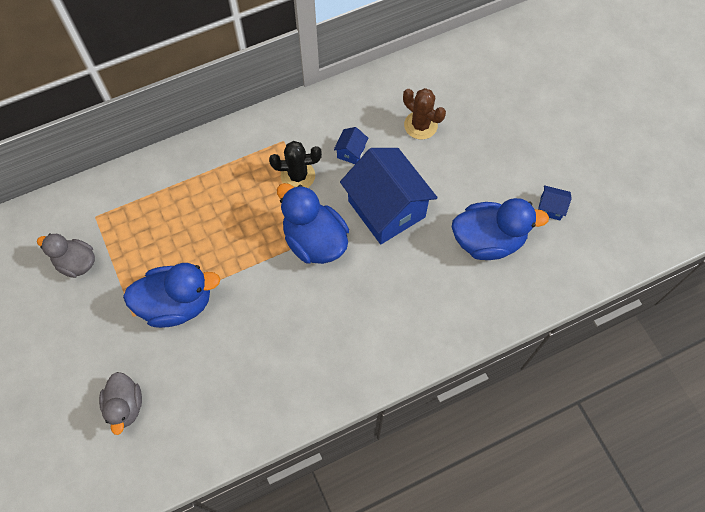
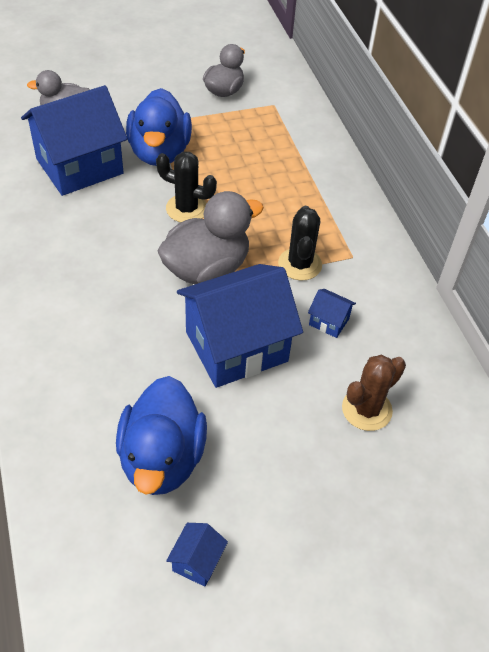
camera: 95 degrees right, 15 degrees down
(205, 370) = (79, 166): none -> blue house
(248, 267) = (186, 209): none -> black cactus
(314, 240) = (206, 269): blue duck -> grey duck

